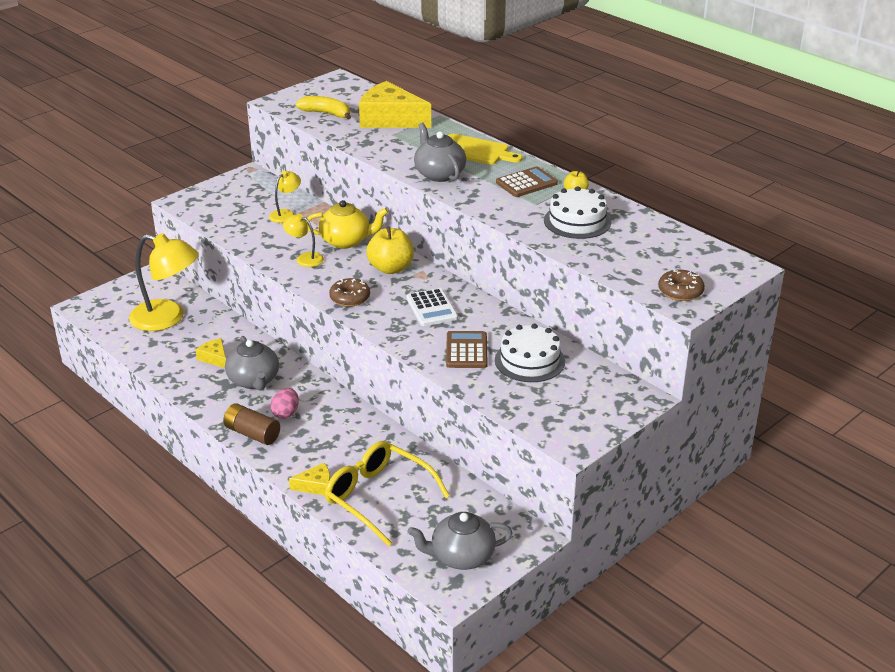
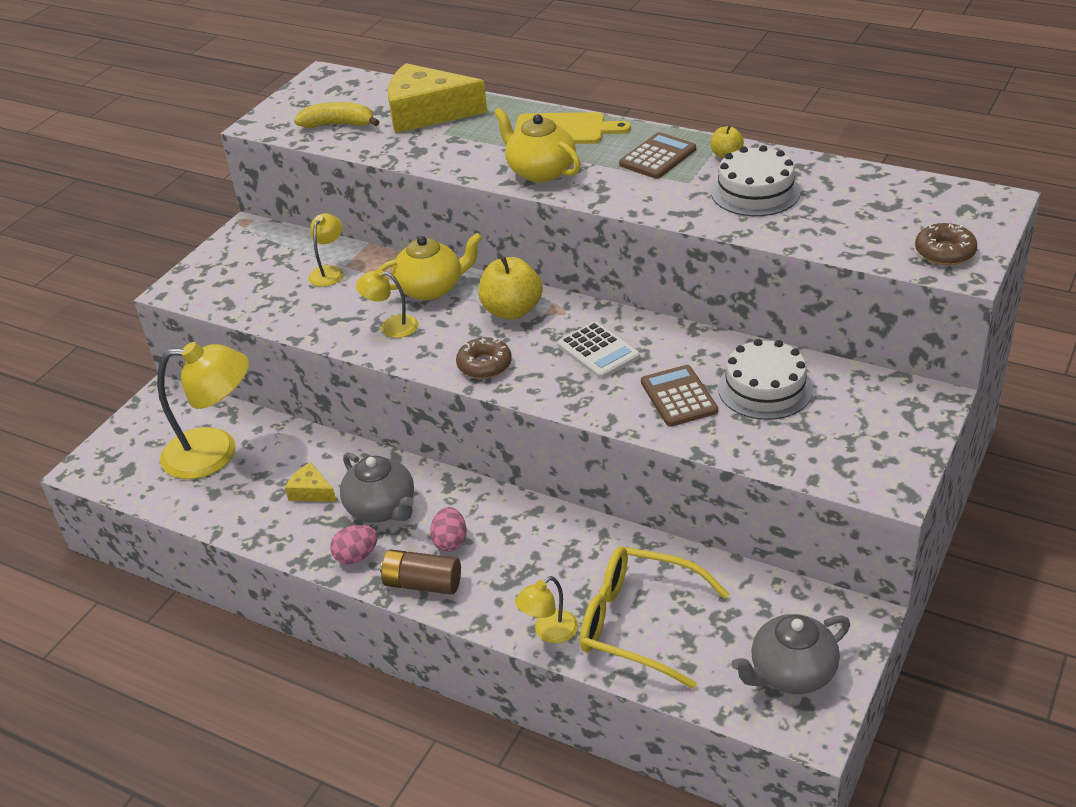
camera: 15 degrees left, 5 degrees up
(220, 405) = (356, 556): none -> pink egg
(316, 486) = (549, 632): yellow cheese -> yellow lamp
(439, 174) = (540, 171): grey teapot -> yellow teapot

